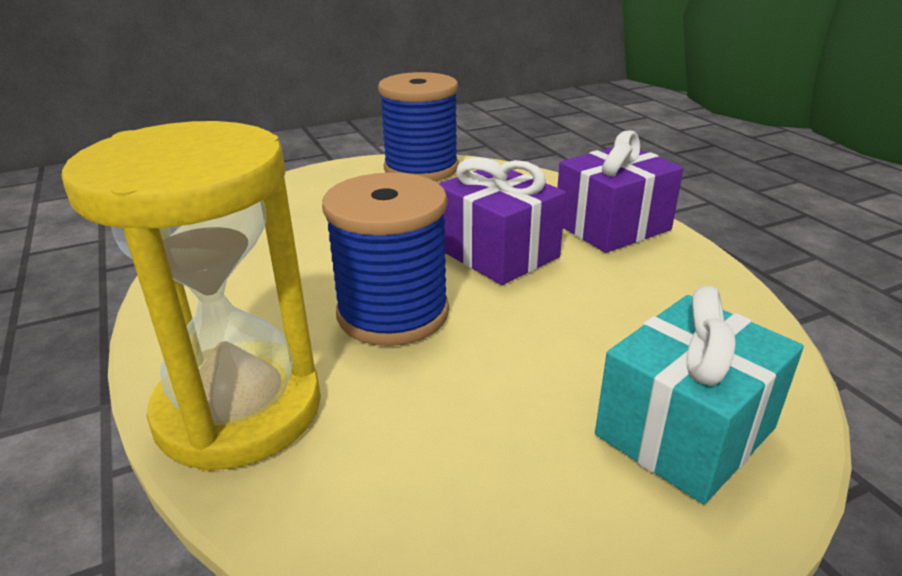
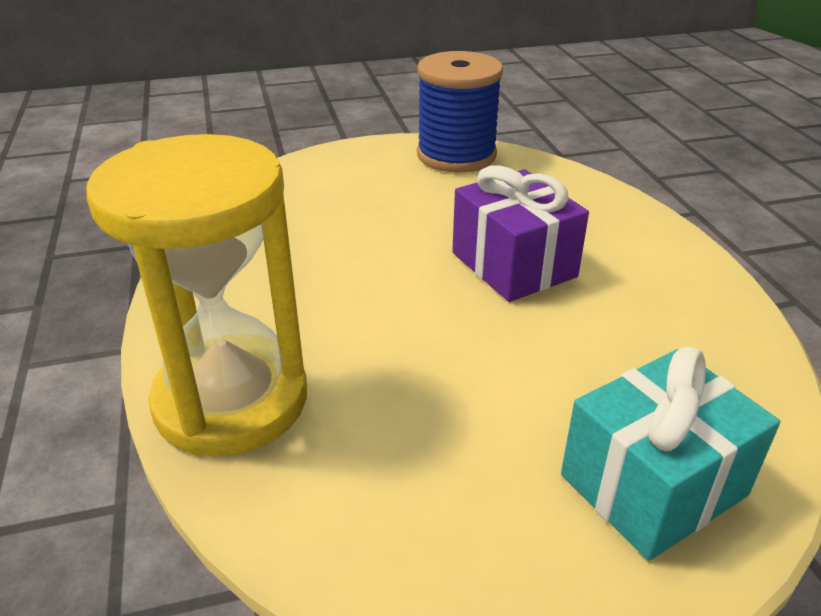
camera: 10 degrees right, 5 degrees up
(393, 313) = (392, 320): blue spool -> none
(612, 226) = (645, 247): purple gift -> none

